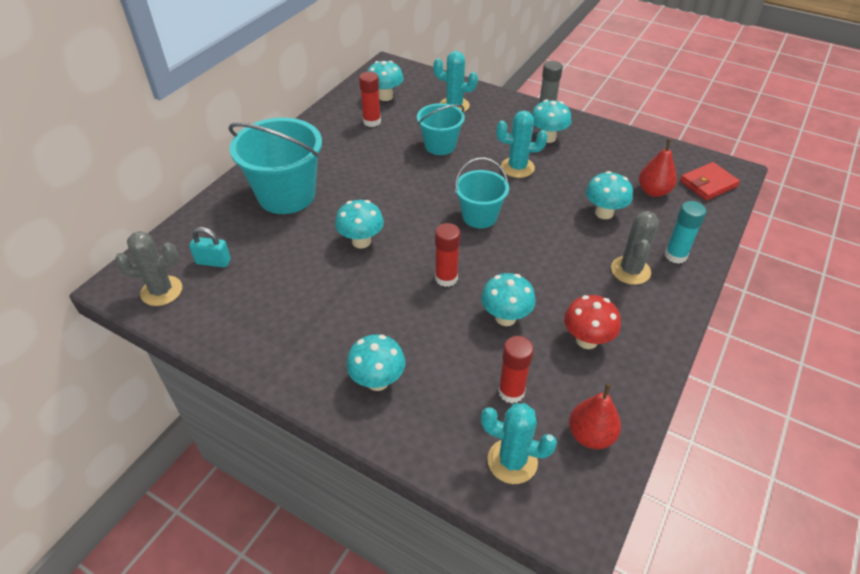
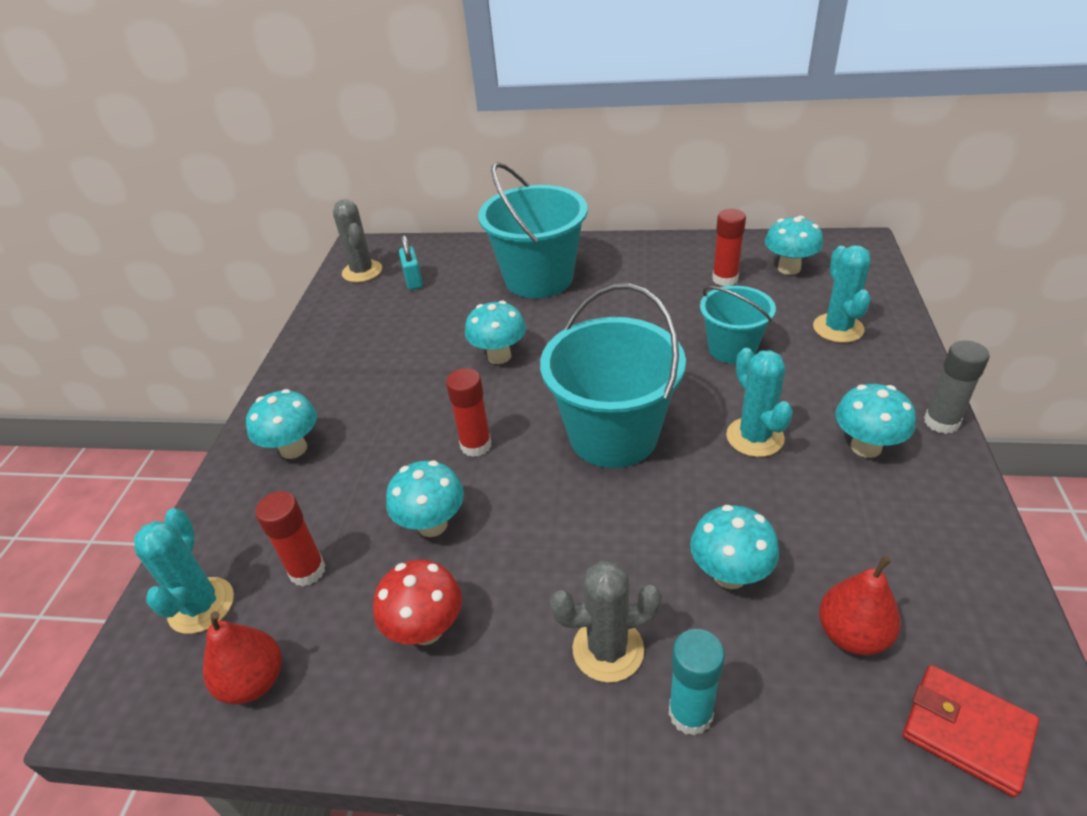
camera: 70 degrees right, 5 degrees down
(479, 216) = (613, 435): turquoise bucket -> turquoise bucket, size x1.69

